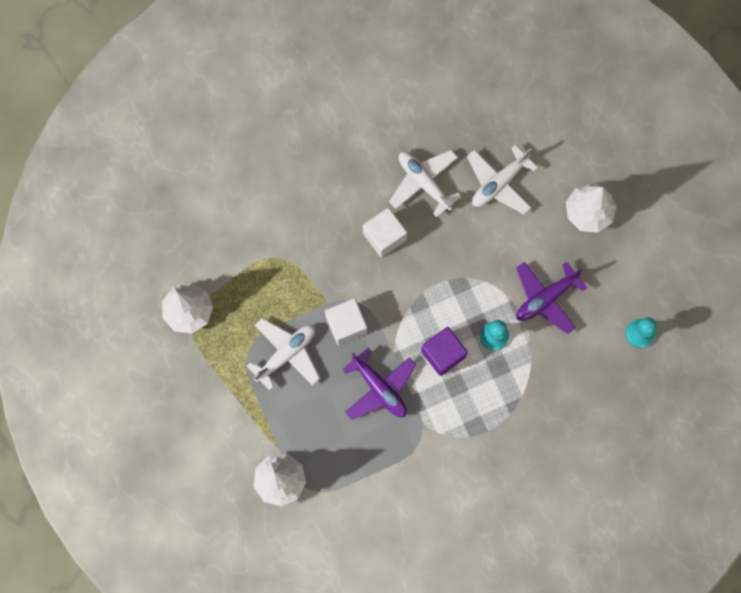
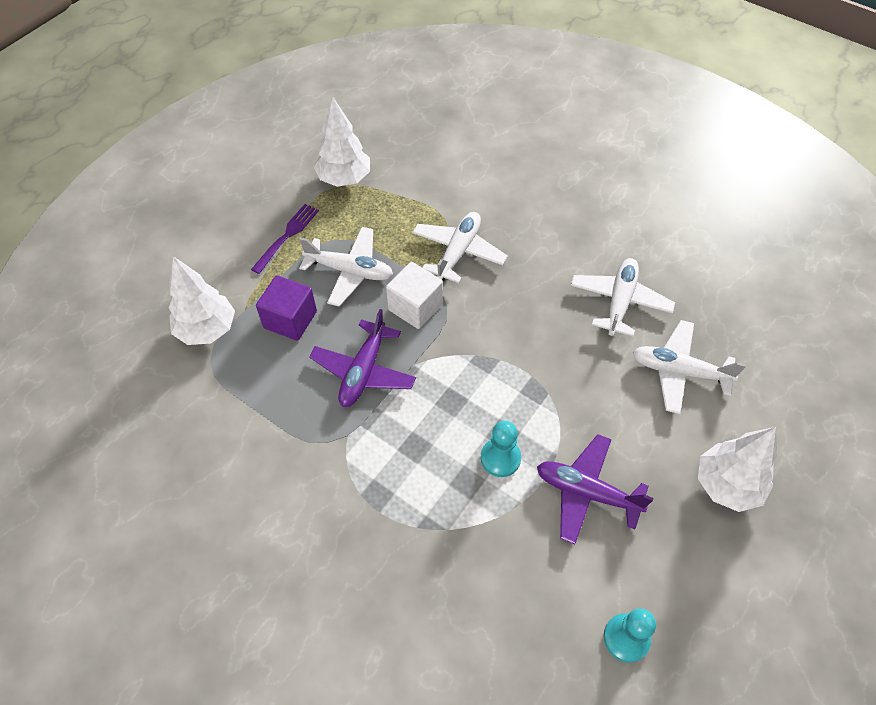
camera: 60 degrees right, 20 degrees down
(223, 384) = (287, 236): none -> purple fork
(315, 266) = (458, 252): none -> white plane
(384, 236) = (534, 295): white cube -> none
(443, 354) = (443, 414): purple cube -> purple cube (290, 319)

